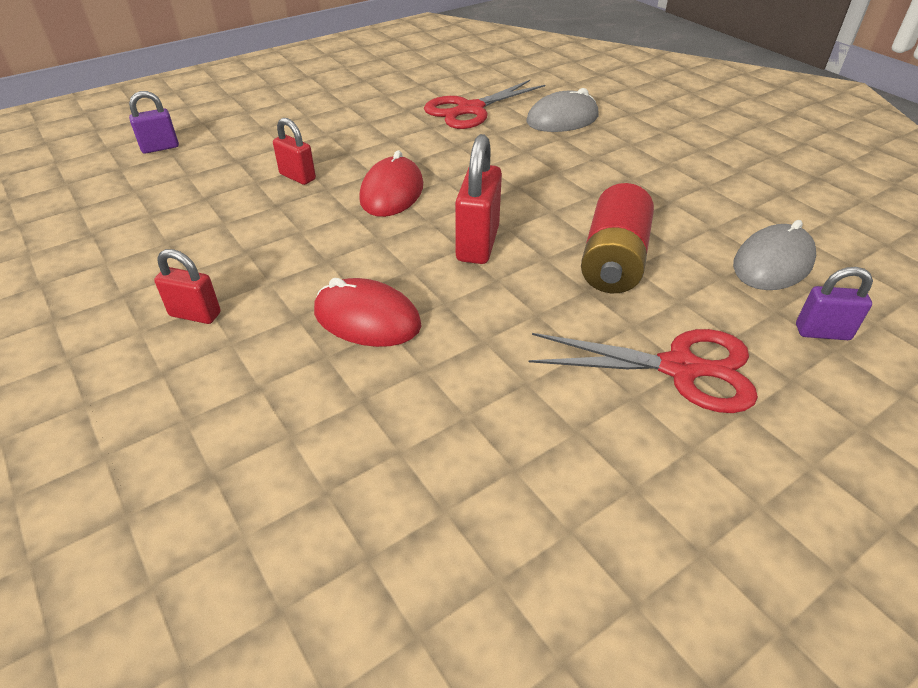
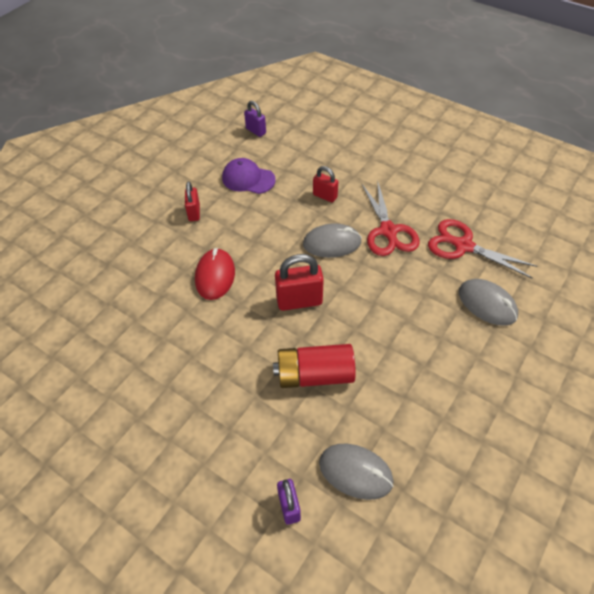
camera: 70 degrees right, 10 degrees up
(160, 148) = (322, 129): purple padlock -> purple padlock (256, 131)
(181, 236) = (248, 179): none -> purple cap
(297, 177) = (325, 196): red padlock -> red padlock turned 75 degrees counterclockwise
(392, 192) = (332, 243): red mouse -> grey mouse
(681, 368) = (226, 427): red scissors -> red scissors (388, 231)

